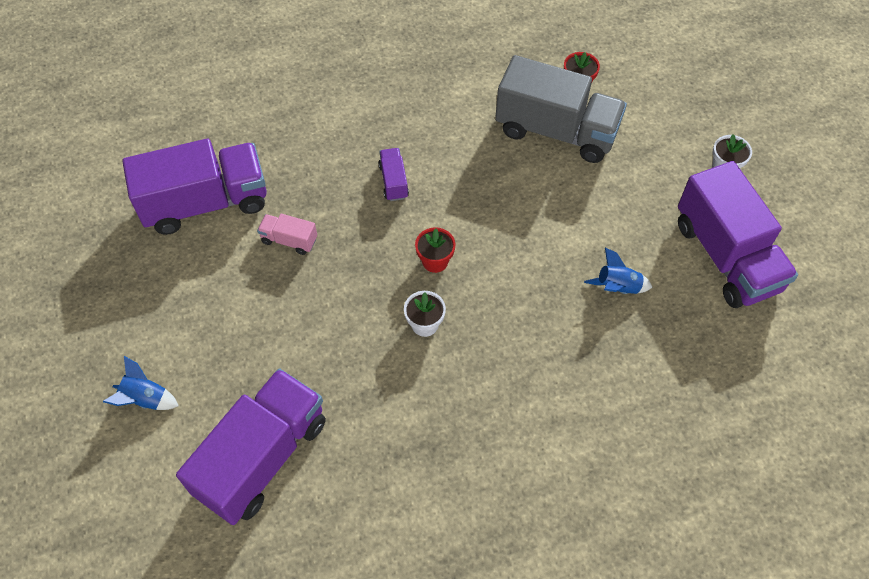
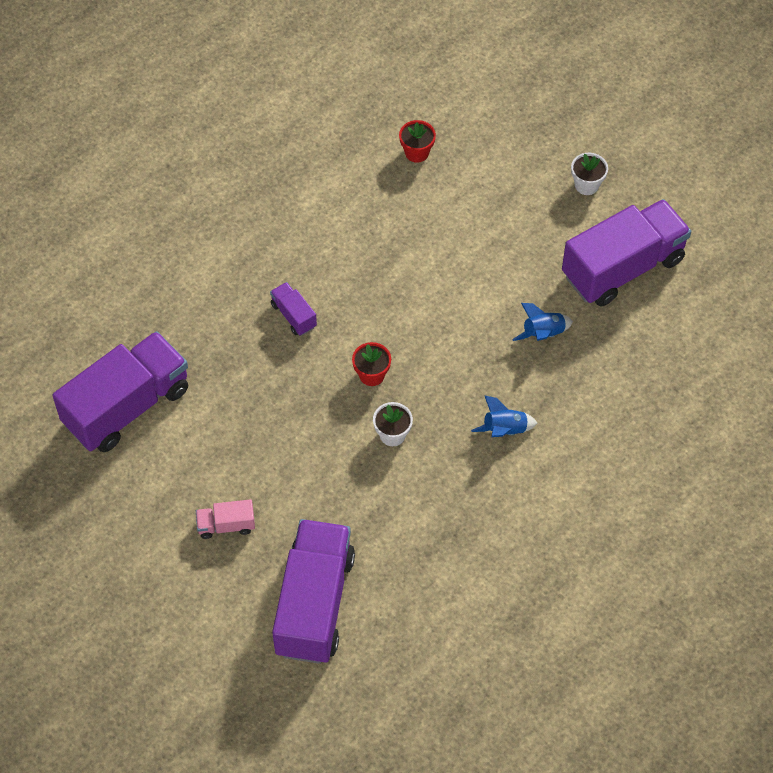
camera: 25 degrees left, 0 degrees up
(145, 399) = (182, 601): blue rocket -> blue rocket (504, 430)
(289, 240) = (227, 409): pink truck -> pink truck (226, 525)
(556, 131) = (419, 207): grey truck -> none
(726, 256) = (623, 268): purple truck -> purple truck turned 75 degrees counterclockwise

